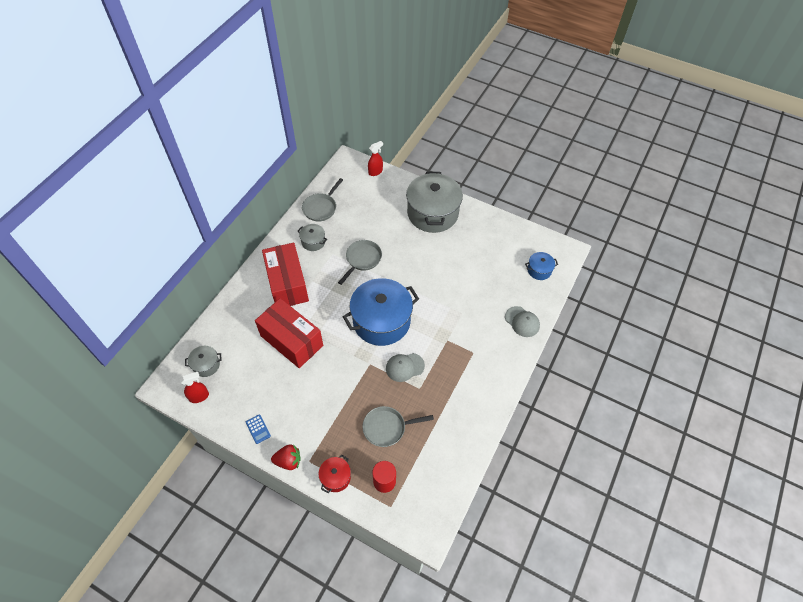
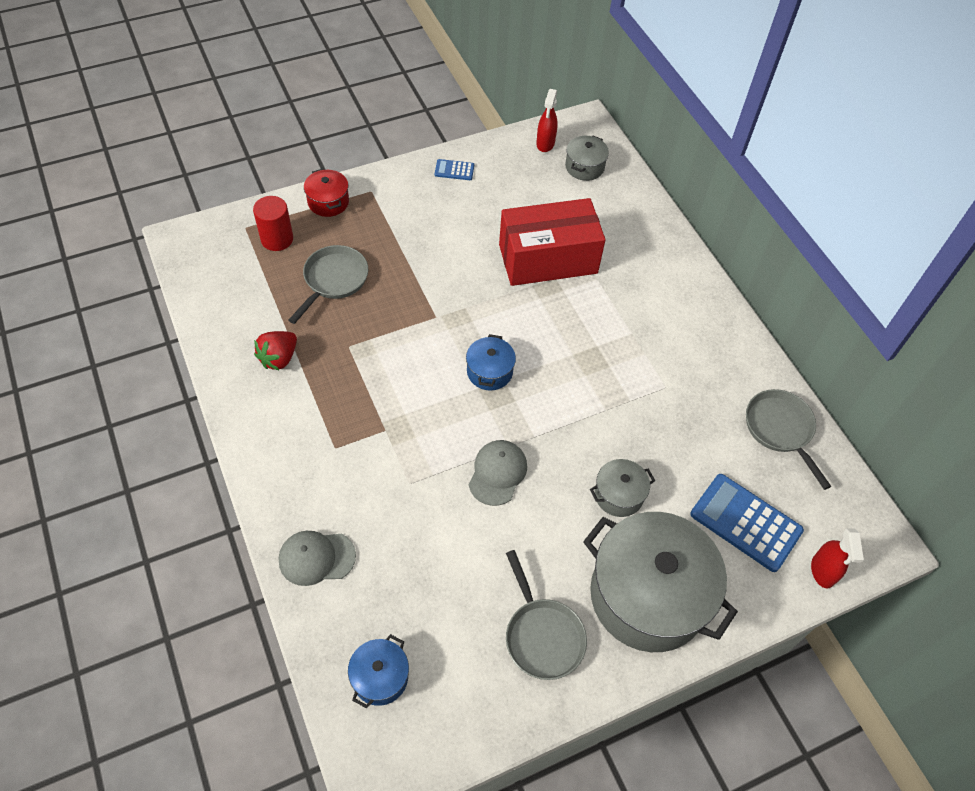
camera: 125 degrees right, 0 degrees up
(287, 284) = (649, 303): red box -> none
(288, 461) = (389, 175): red strawberry -> red strawberry (279, 358)
(313, 242) = (709, 377): grey pot -> grey pot (618, 495)
(362, 259) = (623, 419): grey pan -> grey pan (542, 636)
(375, 200) = (745, 522): none -> blue calculator
(381, 321) = (489, 372): blue pot -> blue pot, size x0.45
(404, 367) = (394, 351): grey cap -> grey cap (497, 473)

